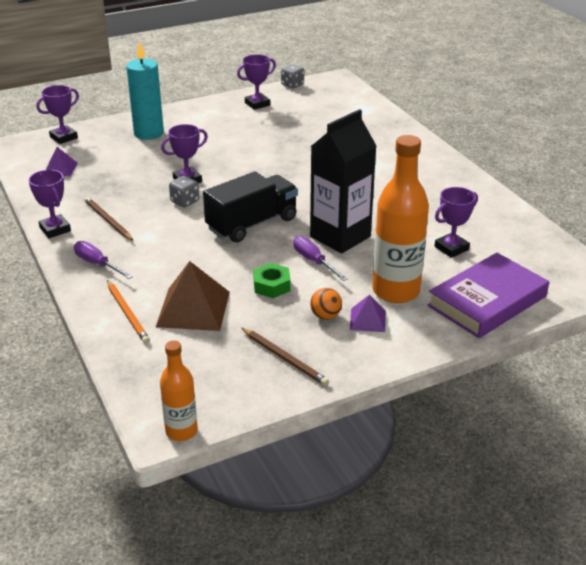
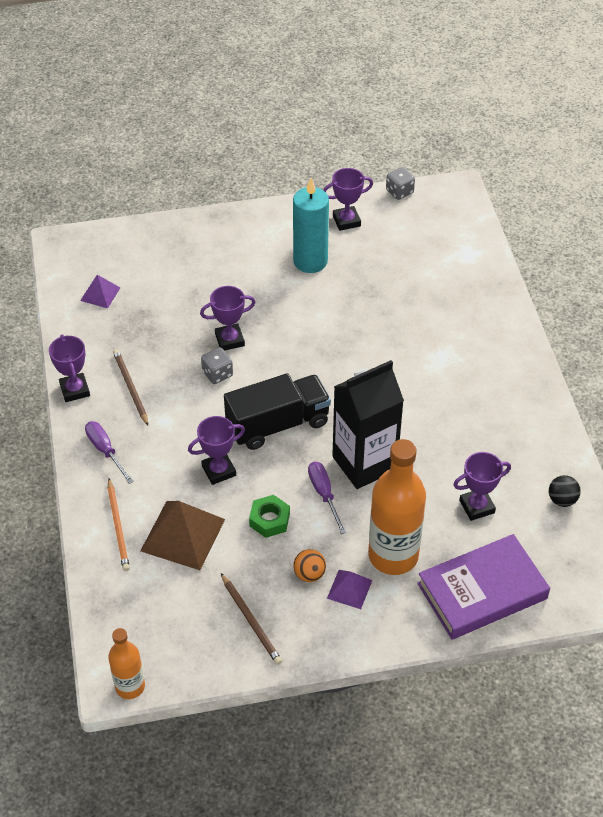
camera: 15 degrees right, 15 degrees up
(63, 137) = (115, 241): purple trophy -> purple trophy (219, 470)
(149, 133) = (208, 251): turquoise candle -> turquoise candle (310, 261)
(520, 233) = (562, 500): none -> black ball

